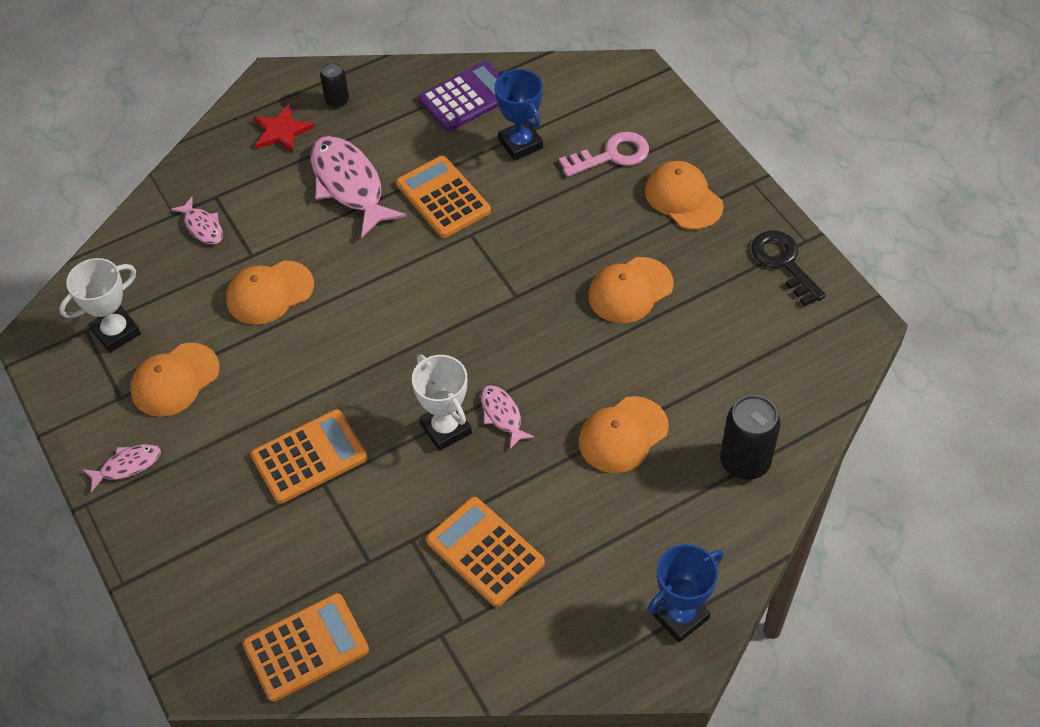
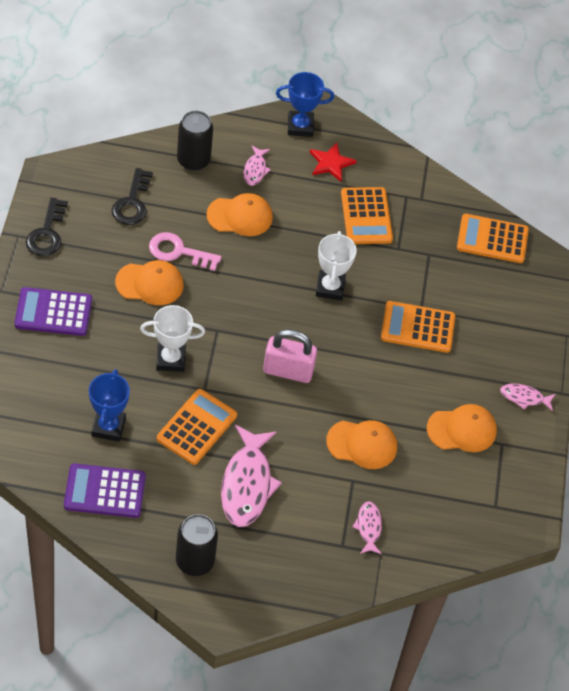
camera: 150 degrees left, 0 degrees up
(116, 332) = (477, 490): white trophy -> white trophy (170, 359)
(281, 131) = (255, 565): red star -> red star (331, 163)
(337, 101) = (195, 561): black can -> black can, size x1.73
(407, 308) = (288, 371): none -> pink padlock
(443, 198) = (196, 427): orange calculator -> orange calculator turned 150 degrees counterclockwise
(502, 415) = (292, 272): pink fish -> pink fish (255, 170)
(612, 155) = (61, 373): pink key -> pink key (178, 252)
(683, 198) = (53, 312): orange cap -> purple calculator
(746, 359) = (132, 203): none -> black key

